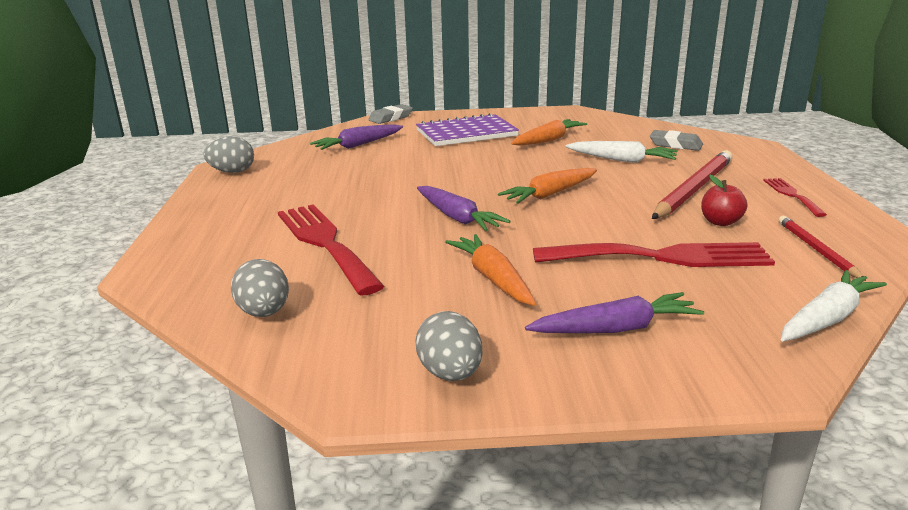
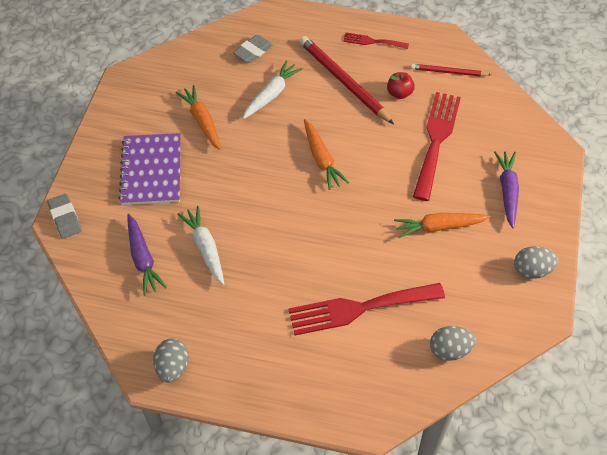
camera: 75 degrees left, 30 degrees up
(457, 217) = (343, 223): purple carrot -> none
(827, 318) = (517, 108): white carrot -> white carrot (205, 248)

